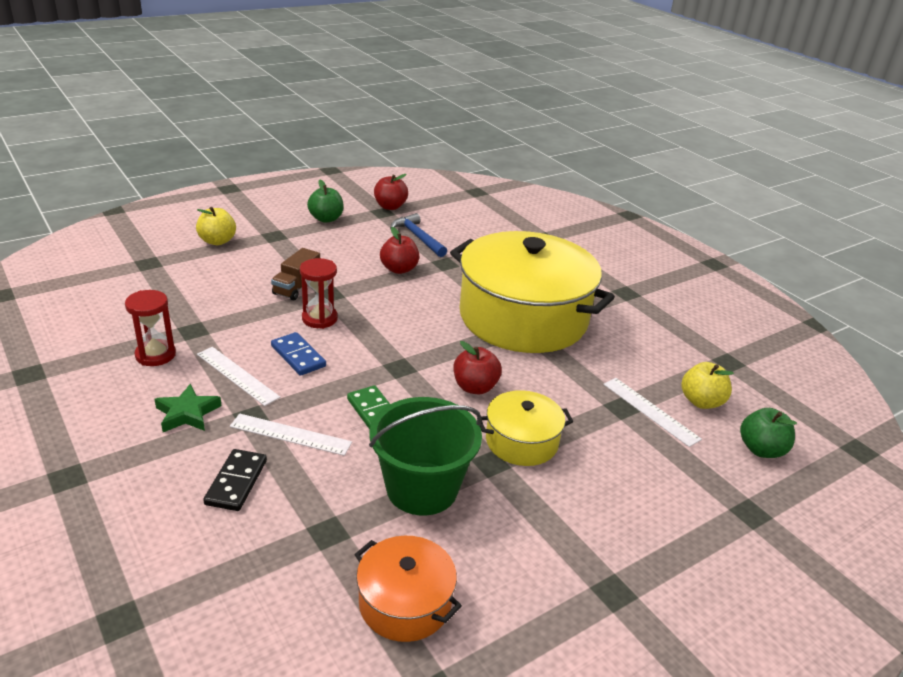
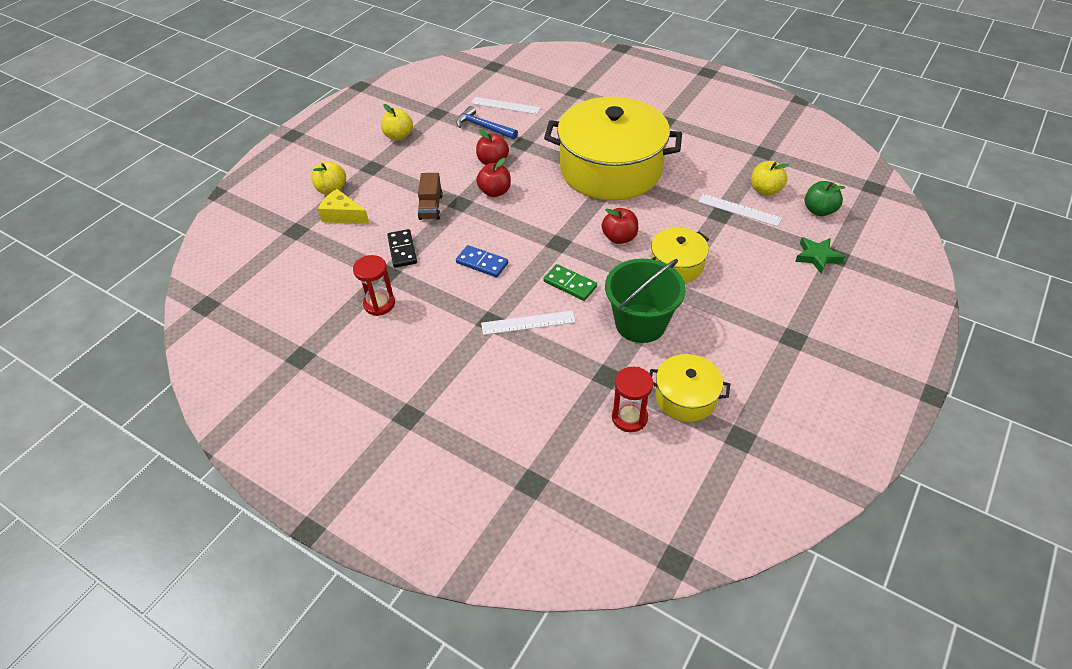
camera: 20 degrees left, 15 degrees up
(187, 413) = (445, 337): green star -> green star (817, 257)
(204, 265) = (342, 215): none -> yellow cheese
(236, 482) = (522, 370): black domino -> black domino (402, 250)
(237, 375) = (453, 295): white ruler -> white ruler (505, 105)
(319, 319) = (471, 227): red hourglass -> red hourglass (629, 417)
(326, 219) = (399, 136): green apple -> yellow apple
(390, 206) = (439, 105): red apple -> red apple (495, 192)
(405, 602) = (685, 397): orange pot -> yellow pot

